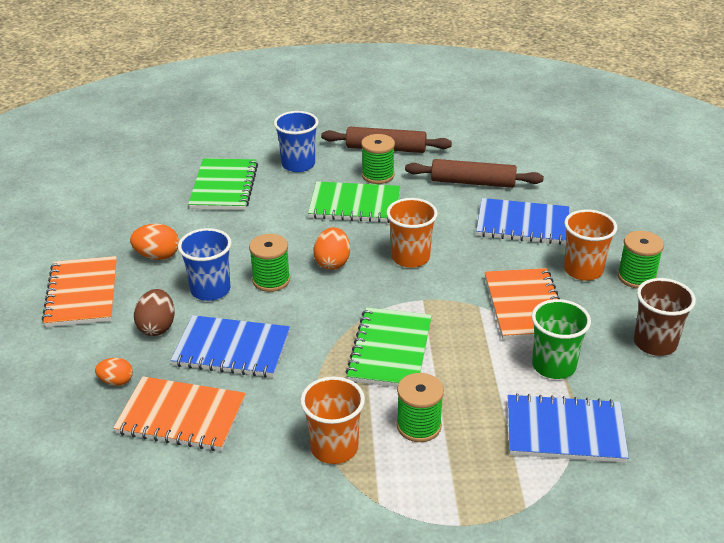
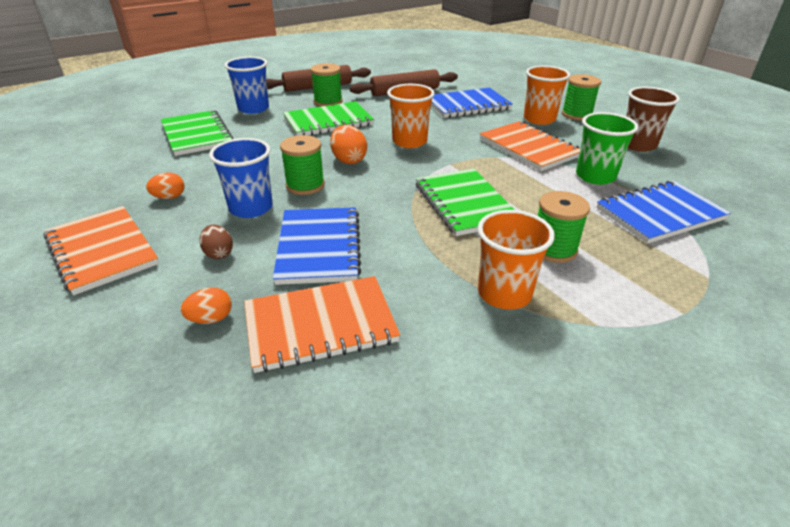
camera: 30 degrees left, 0 degrees up
(157, 256) = (169, 197): orange egg -> orange egg, size x0.66
(157, 327) = (219, 253): brown egg -> brown egg, size x0.66
(232, 349) = (318, 247): blue notebook -> blue notebook turned 75 degrees counterclockwise

